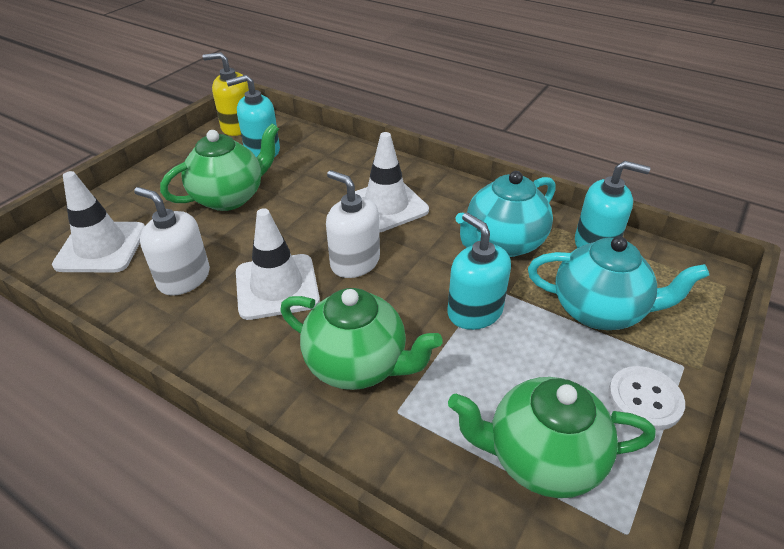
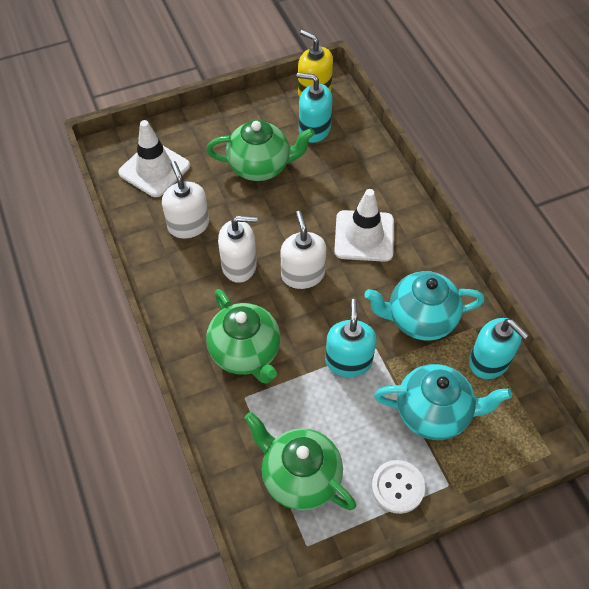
camera: 35 degrees right, 15 degrees up
(277, 286) = (239, 265): white traffic cone -> white soap dispenser
(600, 311) = (434, 413): turquoise teapot -> turquoise teapot turned 45 degrees counterclockwise

